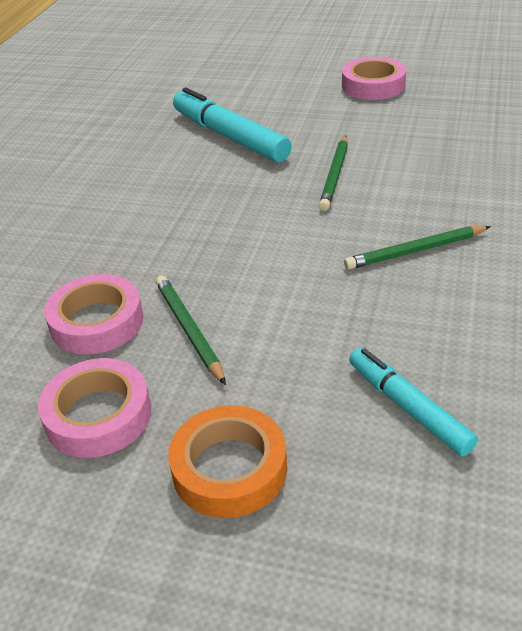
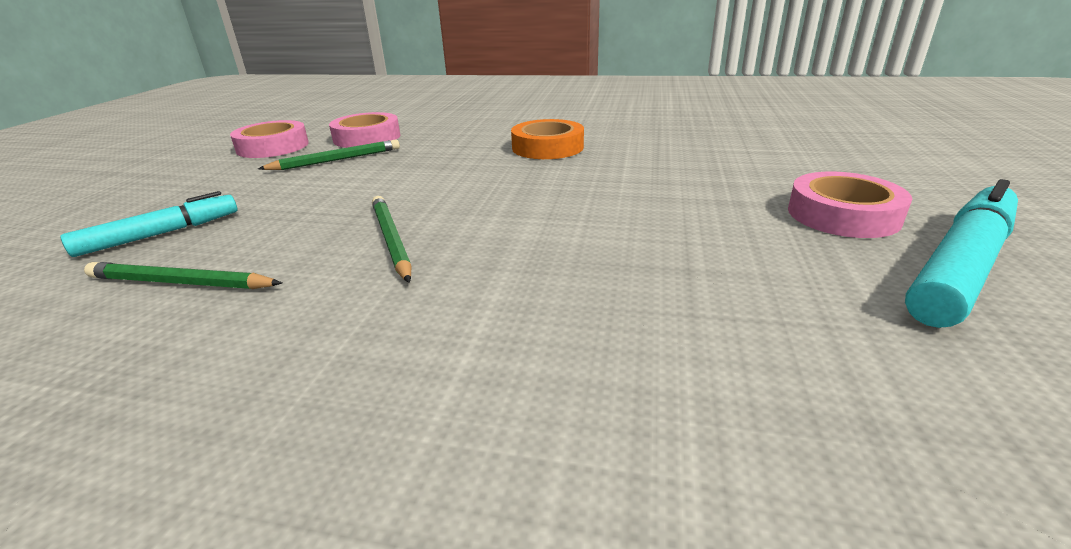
camera: 85 degrees right, 10 degrees down
(229, 136) = (644, 151): turquoise marker -> turquoise marker (960, 266)
(229, 468) = (182, 179): orange tape -> orange tape (547, 147)
(335, 175) = (565, 198): green pencil -> green pencil (180, 283)

